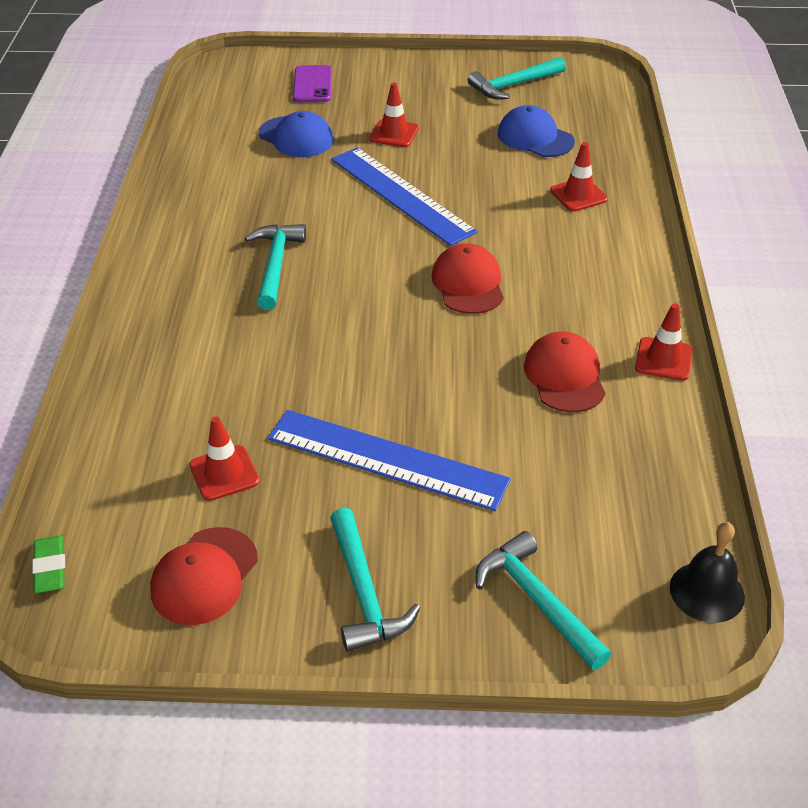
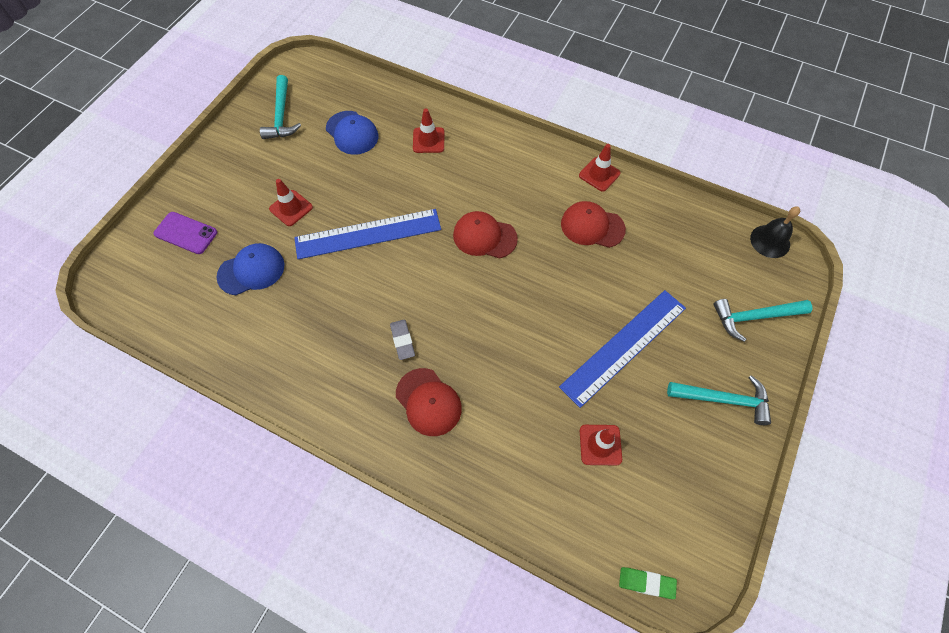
camera: 65 degrees left, 20 degrees up
(204, 576) = (684, 485): red cap -> red cap (428, 402)
(275, 265) = (402, 340): turquoise hammer -> grey eraser
(535, 138) = (352, 133): blue cap -> blue cap turned 105 degrees counterclockwise

